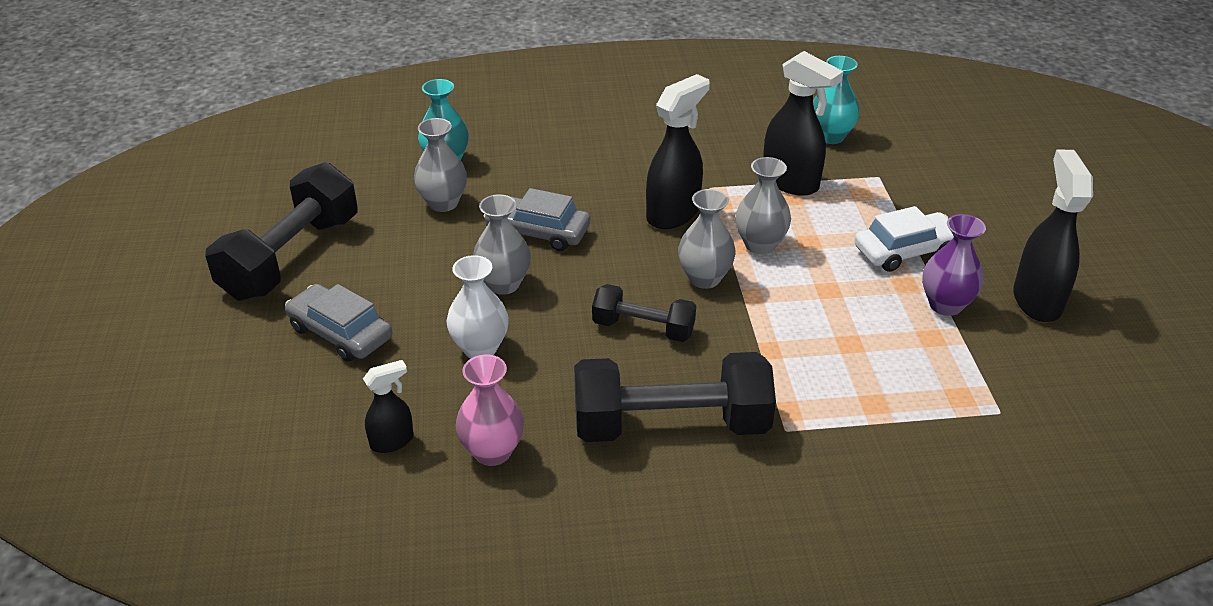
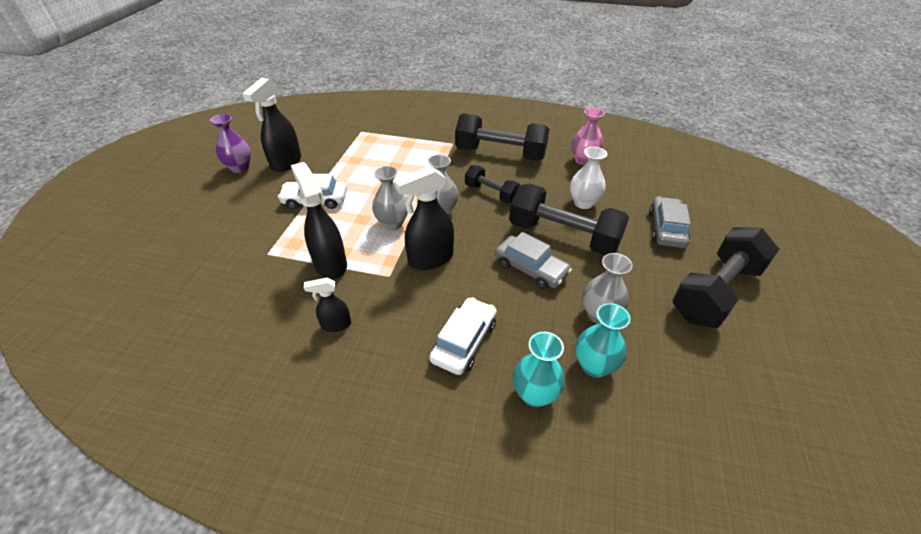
camera: 160 degrees left, 5 degrees up
(340, 333) = (666, 229): grey car -> grey car turned 135 degrees counterclockwise
(392, 441) = (630, 173): black spray bottle -> black spray bottle (336, 325)
(503, 284) = (563, 236): grey vase -> black dumbbell
(585, 152) = (464, 341): none -> white car
(830, 136) = (256, 300): turquoise vase -> turquoise vase (535, 394)
(945, 305) = (330, 170): purple vase -> purple vase (240, 168)

